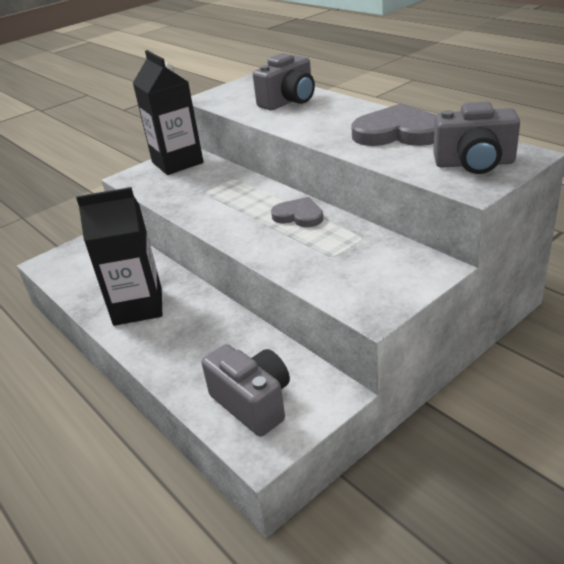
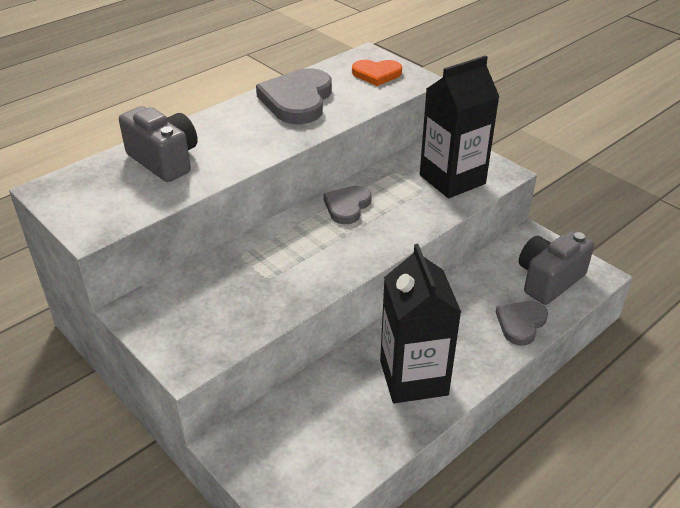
camera: 95 degrees left, 5 degrees up
(177, 162) = (163, 313): black carton -> black carton (452, 179)
(188, 375) = (521, 323): none -> grey heart
(474, 164) = (376, 74): grey camera -> orange heart

